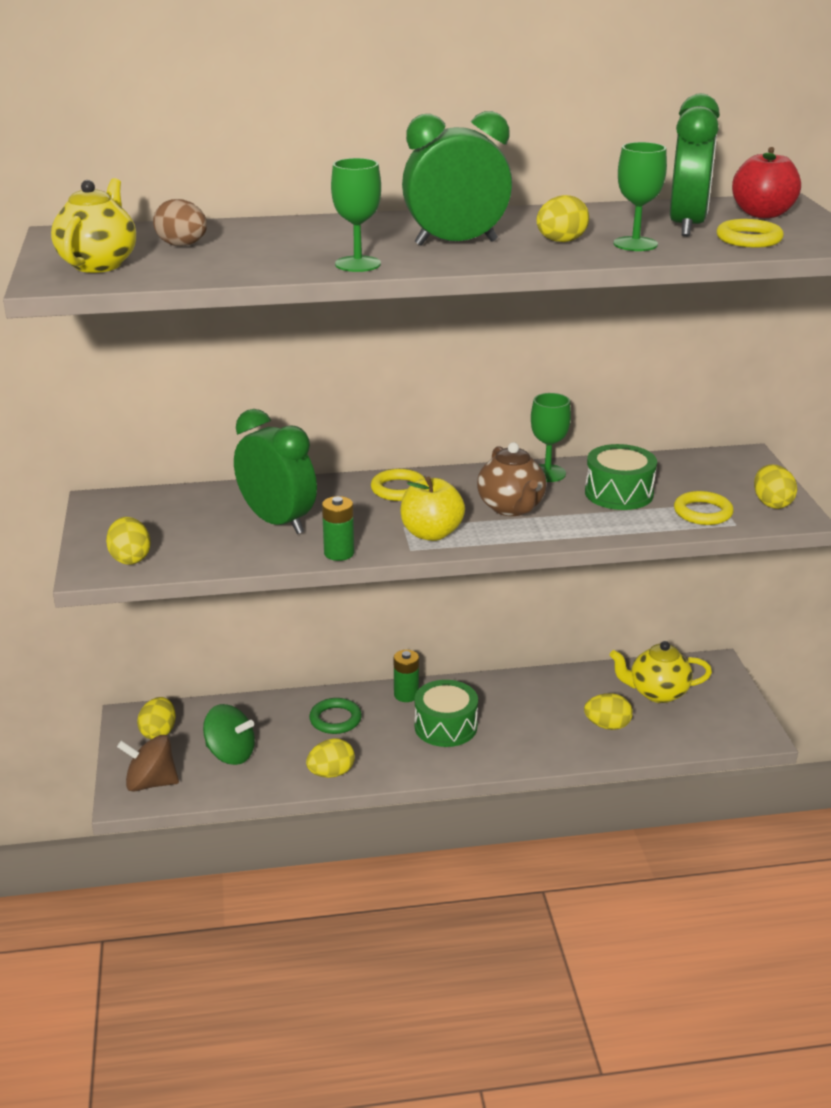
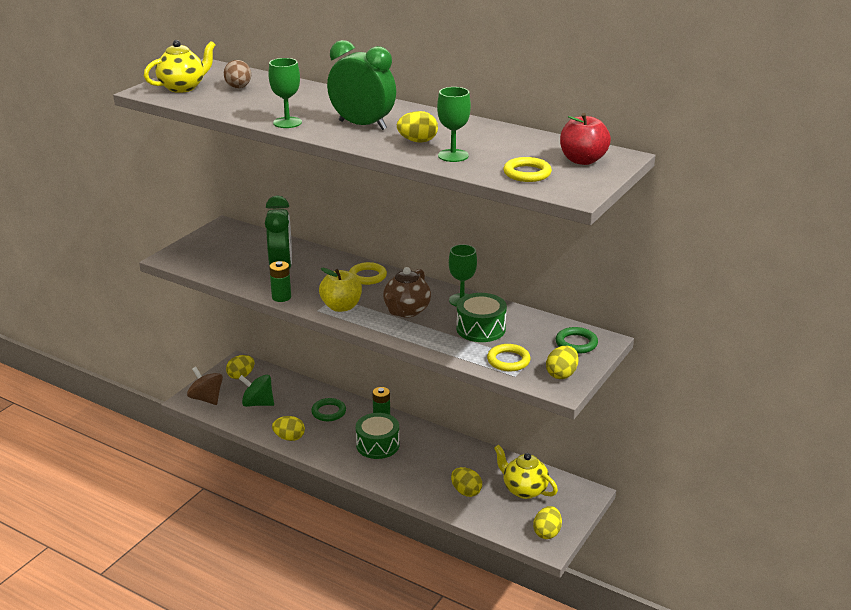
camera: 40 degrees right, 0 degrees up
(130, 558) = (191, 259): yellow egg -> yellow egg (547, 532)
(230, 754) = (258, 403): green spinning top -> green spinning top turned 135 degrees clockwise
(687, 226) = (513, 154): green clock -> none
(729, 469) = (576, 343): none -> green ring

